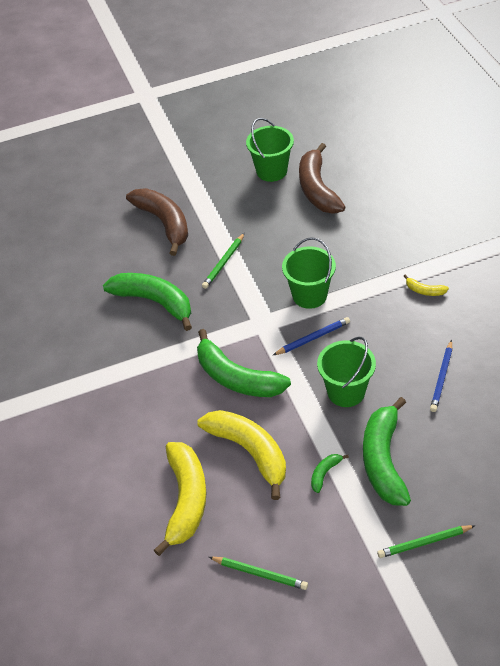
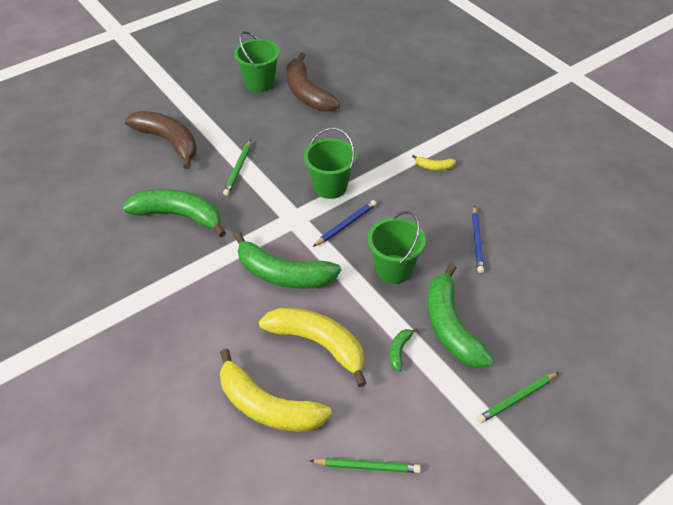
camera: 20 degrees left, 0 degrees up
(186, 500) = (267, 406): yellow banana -> yellow banana turned 135 degrees clockwise

